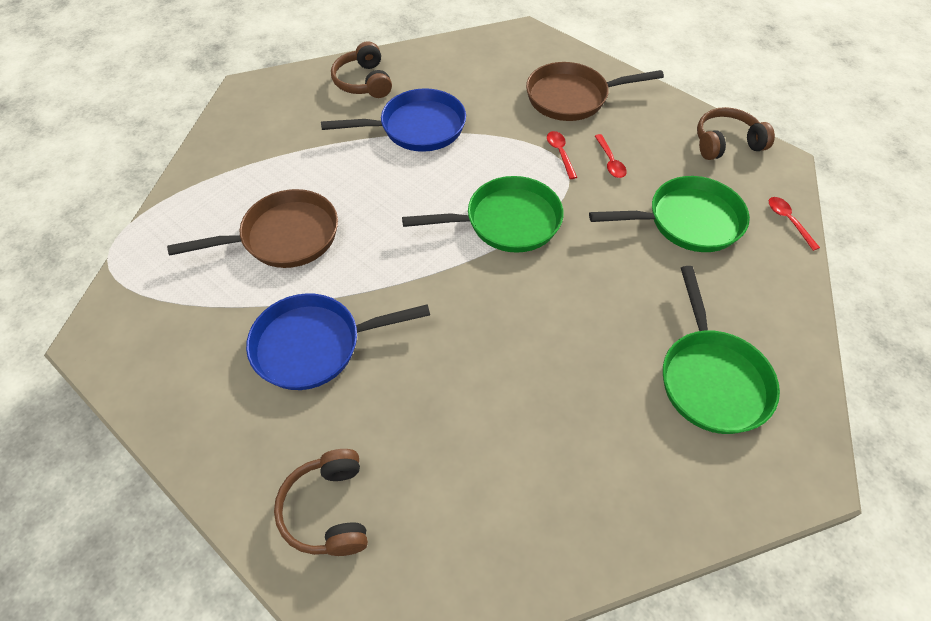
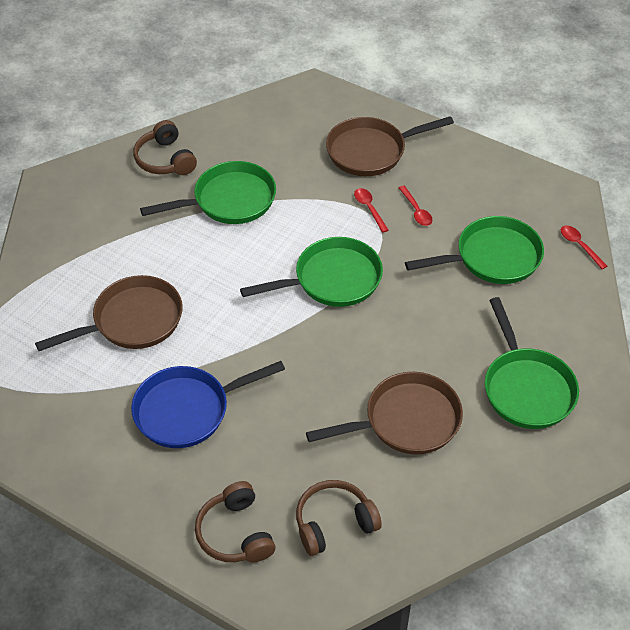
camera: 10 degrees left, 5 degrees down
(417, 128) = (229, 200): blue pan -> green pan
(561, 397) = (406, 421): none -> brown pan
(726, 143) = (519, 179): brown headphones -> brown headphones (334, 523)

